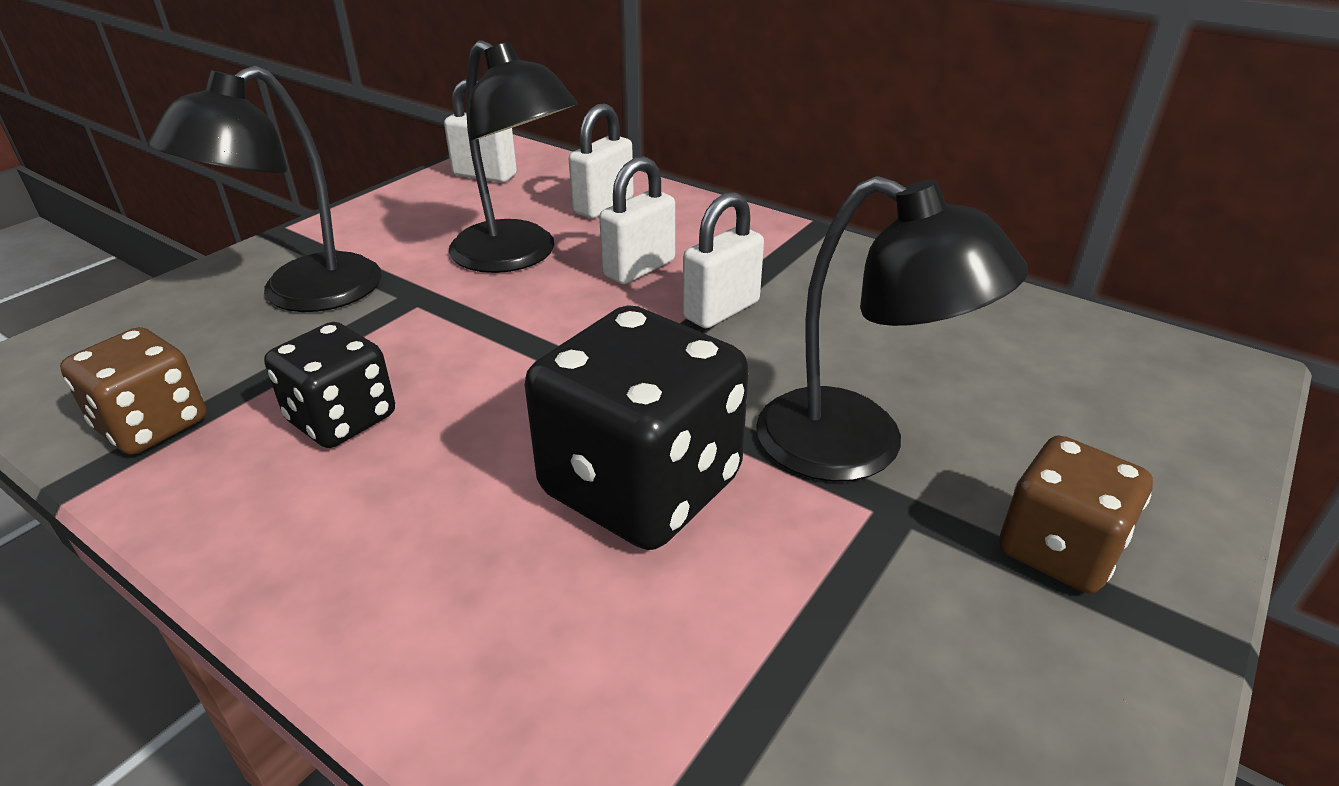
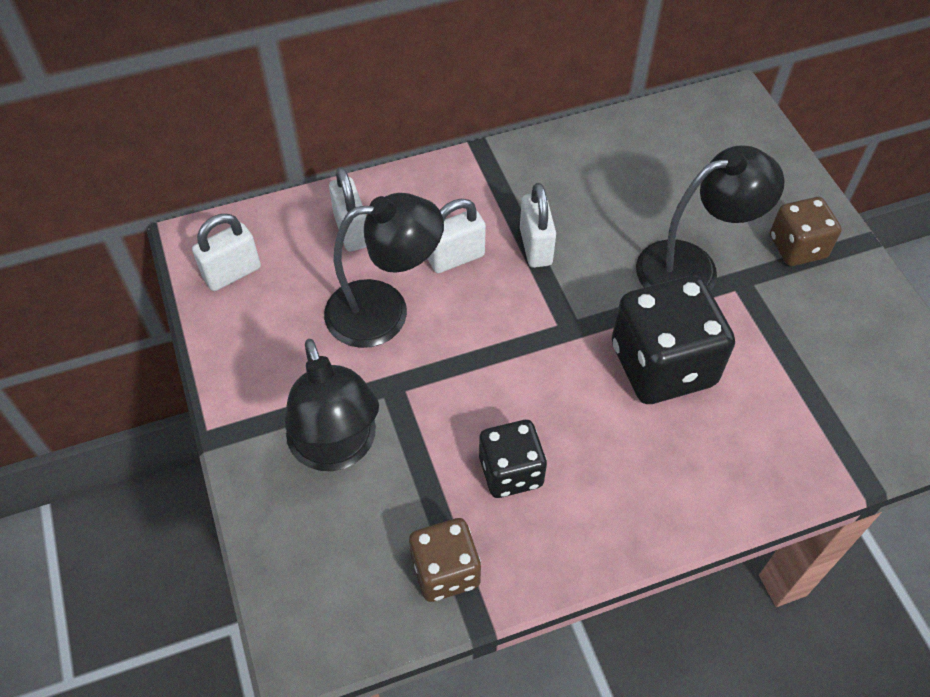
camera: 55 degrees left, 20 degrees up
(639, 268) = (456, 258): white padlock -> white padlock turned 75 degrees clockwise

